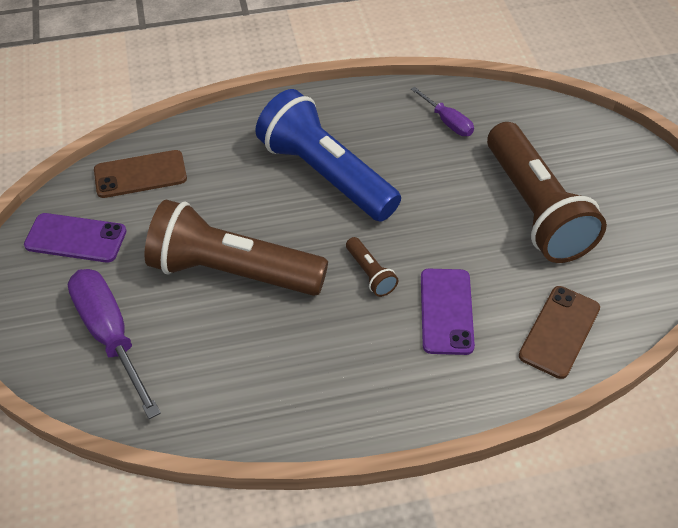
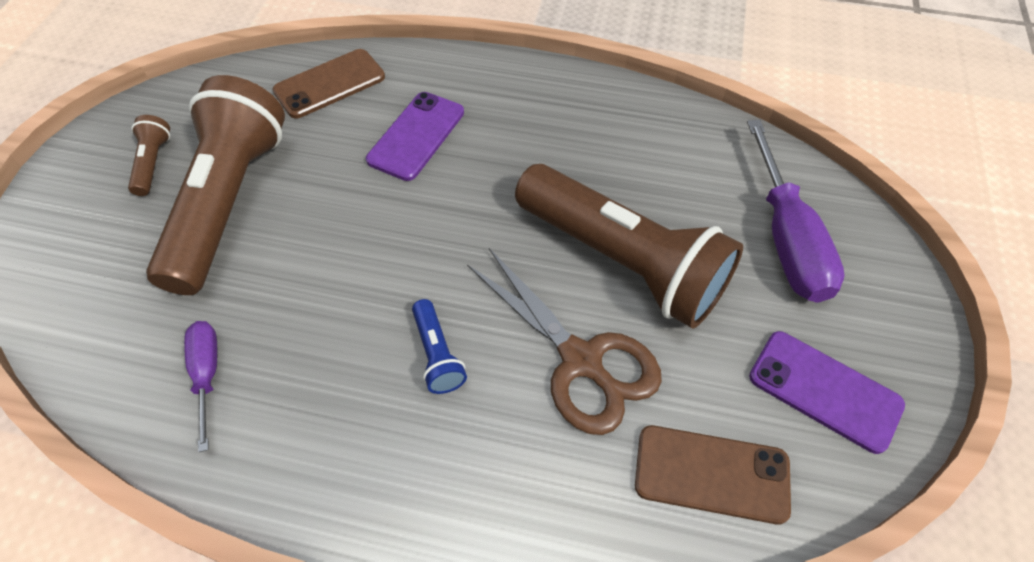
camera: 155 degrees left, 5 degrees up
(236, 201) = (581, 361): none -> brown scissors
(325, 174) = (437, 354): blue flashlight -> blue flashlight, size x0.40
(370, 274) = (466, 199): brown flashlight -> brown flashlight (153, 163)

